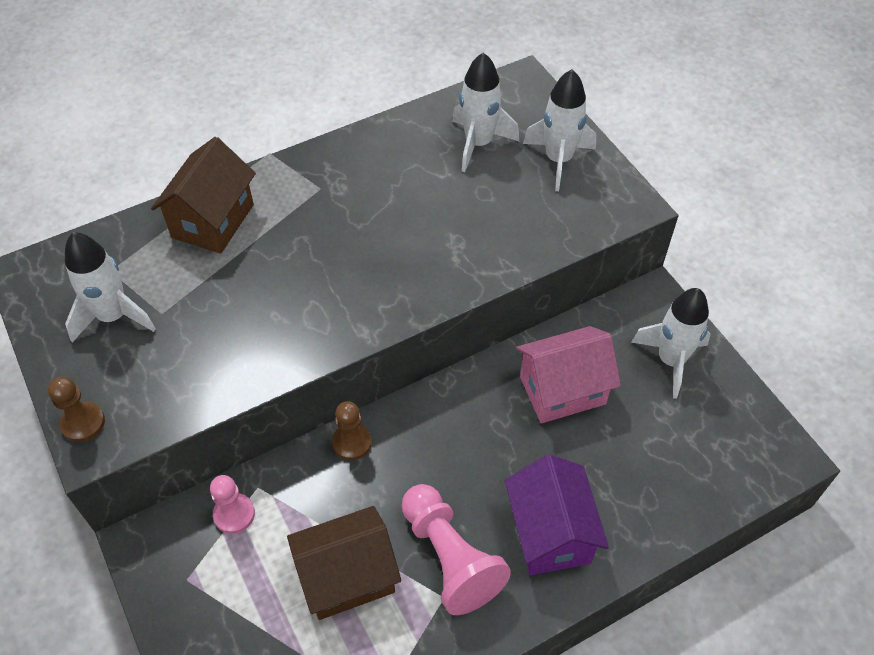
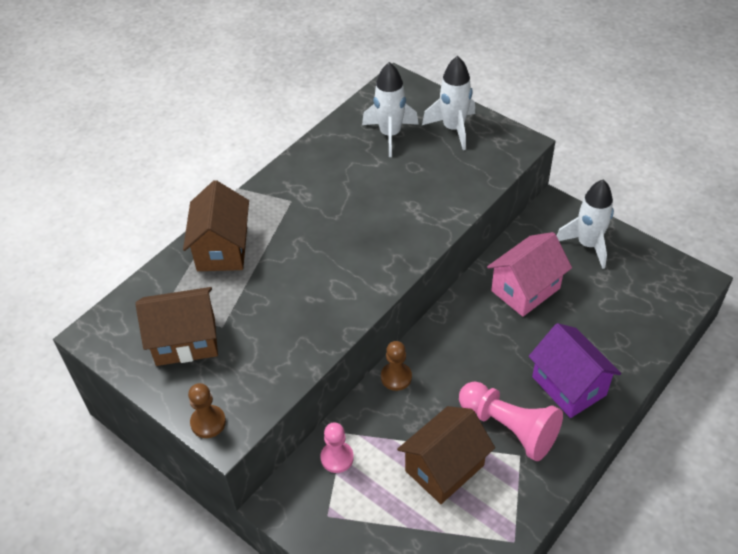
camera: 20 degrees left, 5 degrees down
(113, 316) = (185, 341): white rocket -> brown house

